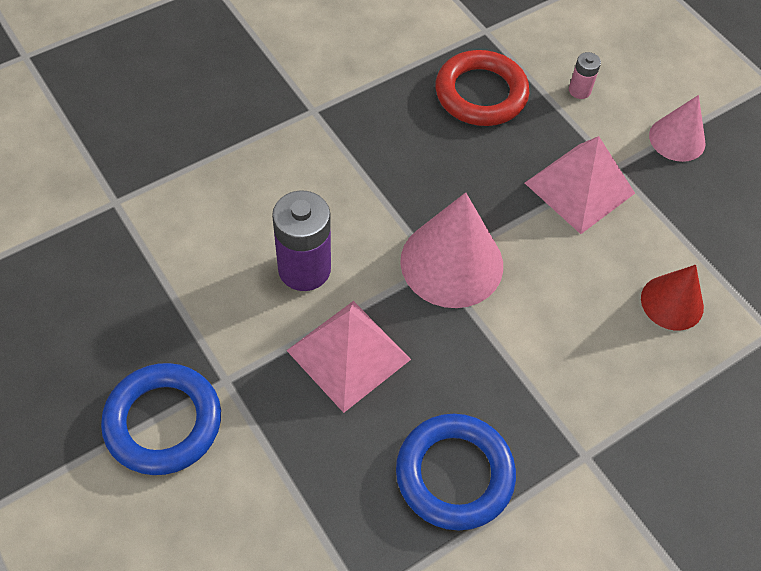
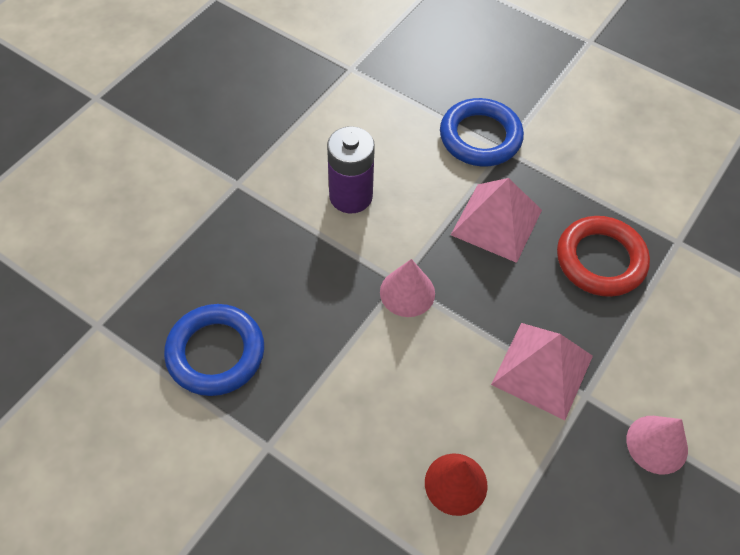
camera: 70 degrees right, 0 degrees up
(163, 422) = (191, 161): blue ring -> blue ring (480, 137)
(348, 354) = (289, 249): pink pyramid -> pink pyramid (496, 222)
(451, 263) = (407, 292): pink cone -> pink cone, size x0.60
(579, 90) = (659, 339): pink battery -> none

